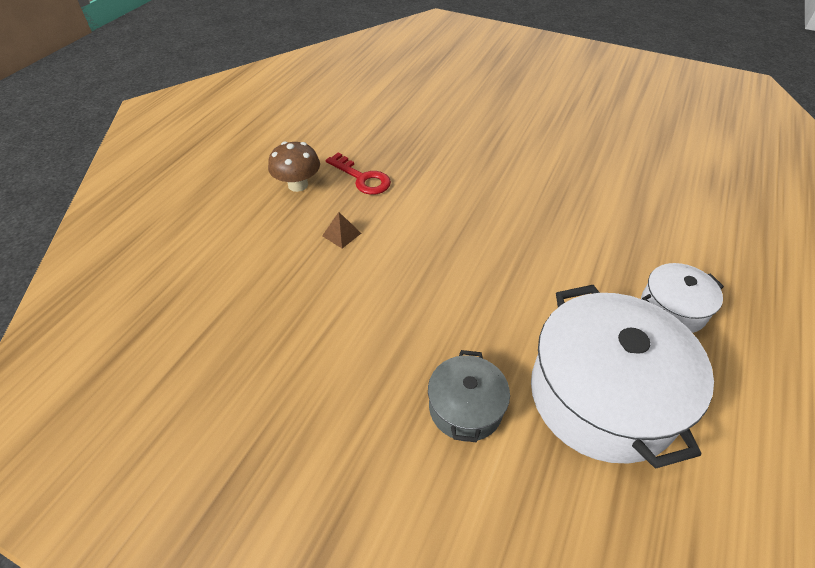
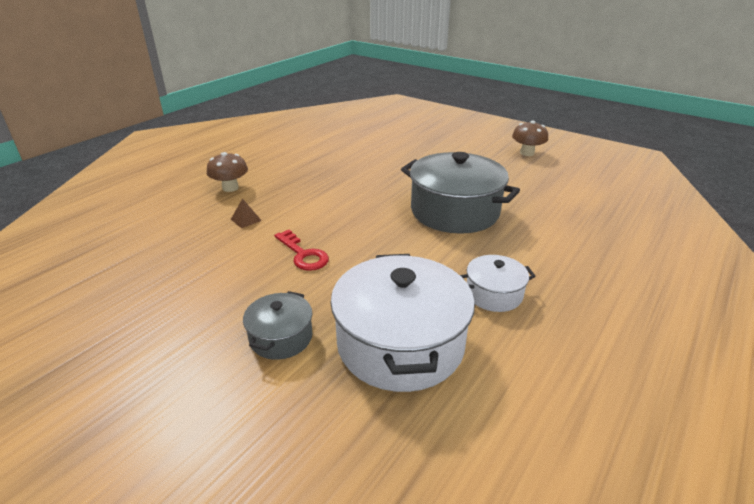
camera: 10 degrees right, 15 degrees down
(362, 178) = (281, 188): red key -> red key (303, 255)
(581, 192) = (454, 211): none -> grey pot
(626, 92) = (527, 153): none -> brown mushroom

